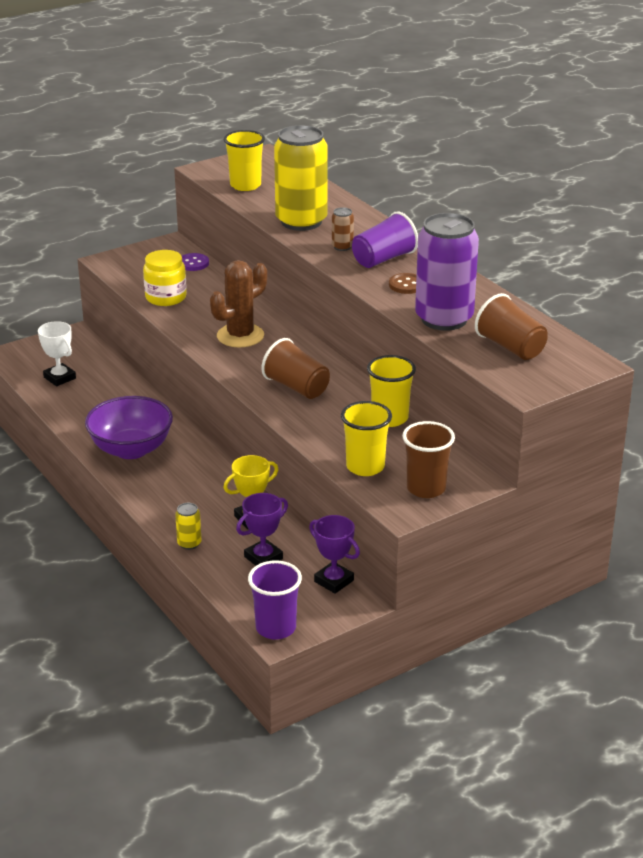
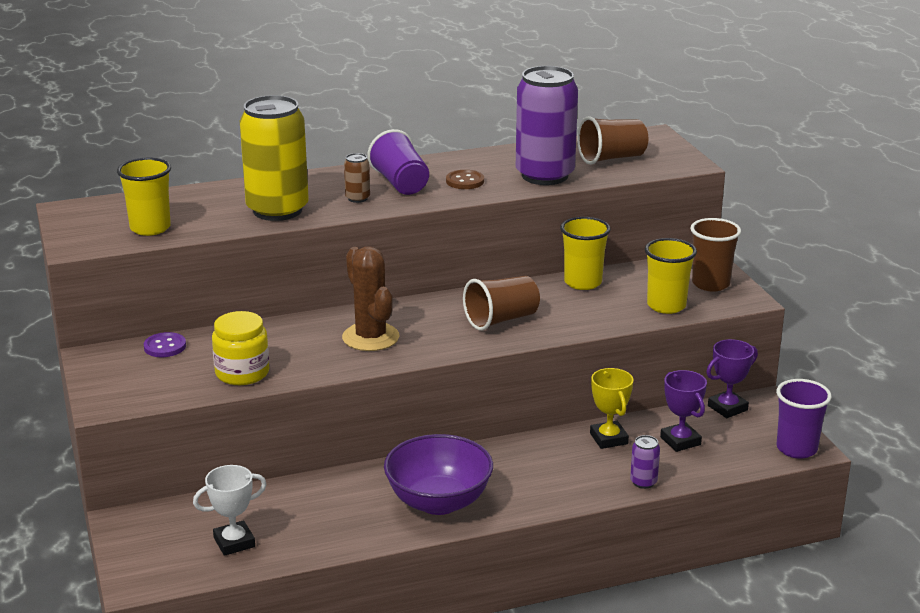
camera: 75 degrees left, 5 degrees down
(189, 543) = (643, 482): yellow can -> purple can

